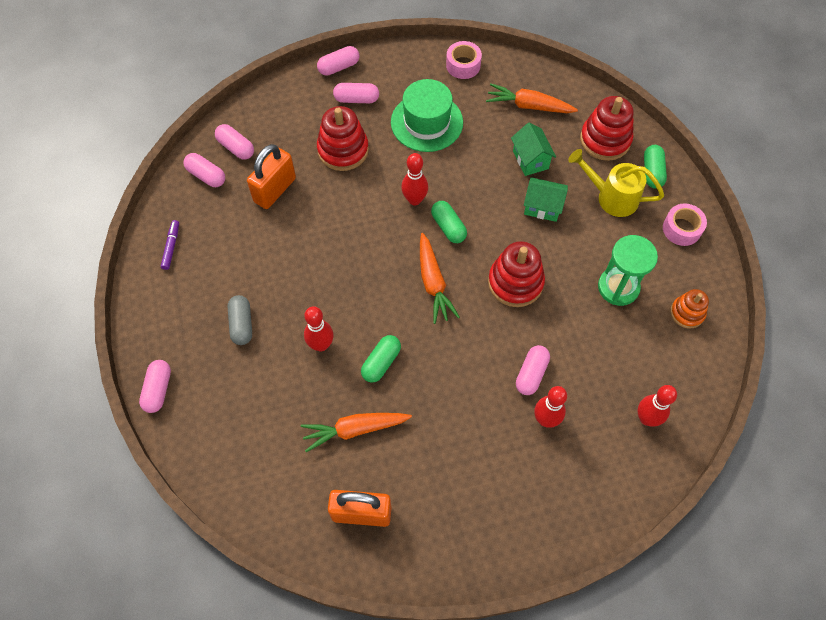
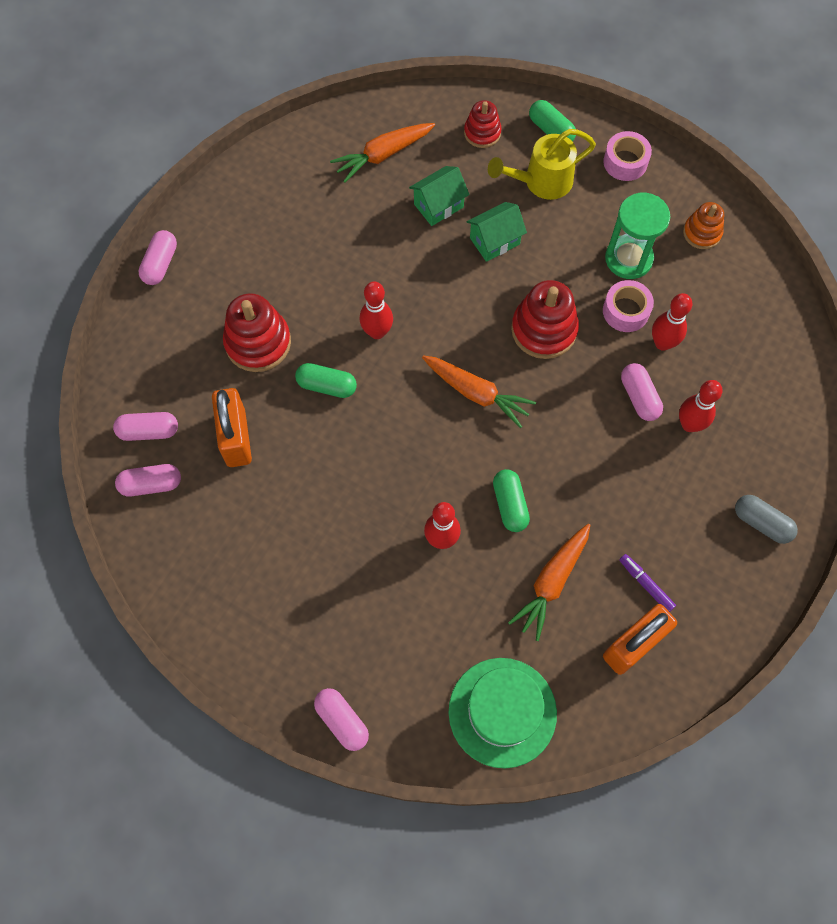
camera: 45 degrees left, 5 degrees up
(171, 247) = (197, 583): purple marker -> purple marker (646, 584)
(242, 324) = (350, 589): grey capsule -> grey capsule (761, 523)
(356, 99) = (214, 281): pink capsule -> none
(427, 122) = (307, 248): green hat -> green hat (502, 712)
(448, 227) = (434, 330): green capsule -> green capsule (326, 385)
(463, 65) = (280, 164): pink tape -> pink tape (626, 311)
(530, 160) = (438, 205): green house -> green house turned 60 degrees counterclockwise
(605, 140) = (482, 133): red stacking toy -> red stacking toy, size x0.60
(646, 418) = (761, 350): red bowling pin -> red bowling pin (662, 343)

